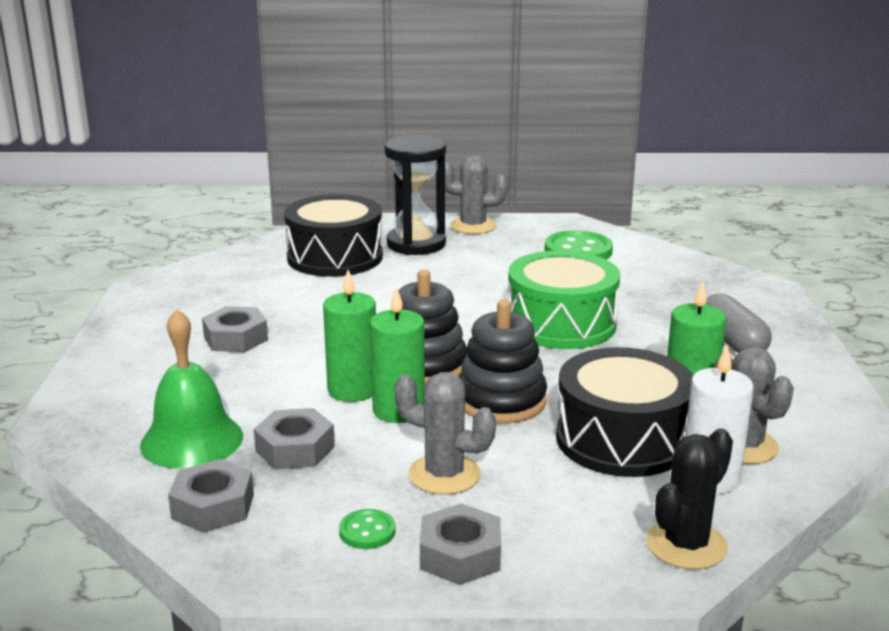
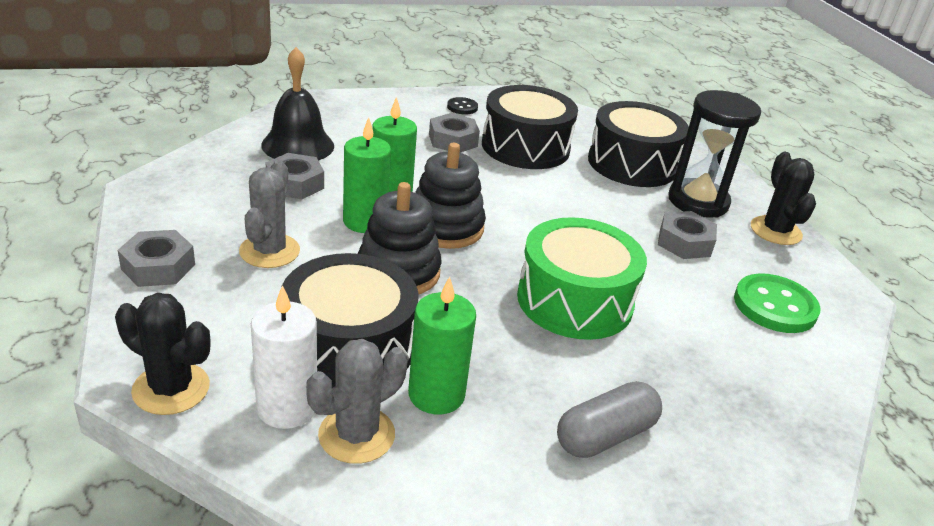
camera: 70 degrees right, 10 degrees up
(153, 322) = (462, 107): none -> black button
(192, 440) = (298, 145): green bell -> black bell
(213, 506) = (216, 164): grey nut -> grey nut (684, 242)
(273, 301) = (525, 147): none -> black drum
(367, 531) = (188, 224): green button -> none
(473, 226) = (775, 231): grey cactus -> black cactus

